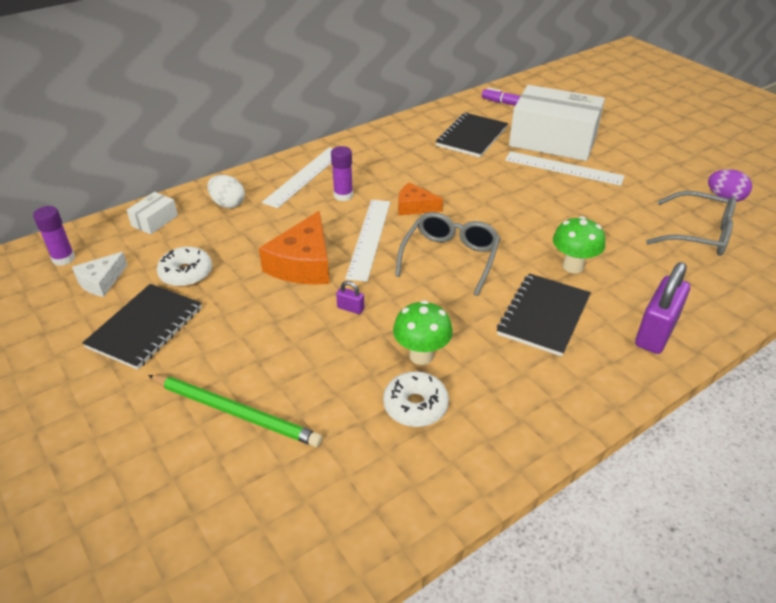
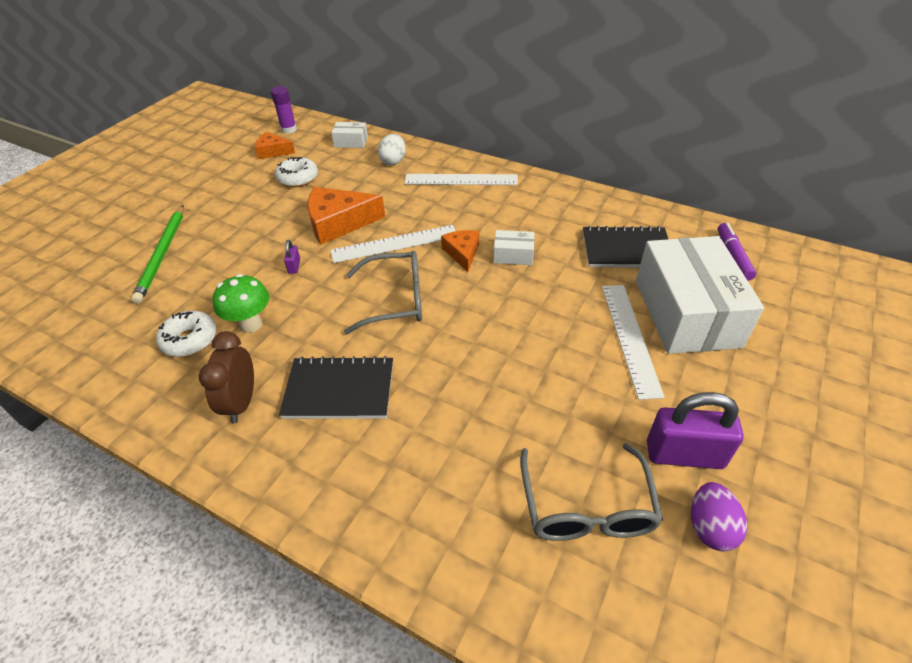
camera: 65 degrees right, 5 degrees up
(101, 281) = (273, 151): white cheese -> orange cheese
(145, 327) = (233, 186): black notebook -> none
(343, 195) = (448, 208): purple glue stick -> none
(438, 184) = (513, 255): none -> white box
(528, 380) = (241, 402): none -> brown clock
(573, 266) = (435, 393): green mushroom -> none
(656, 333) = (352, 493): purple padlock -> purple padlock (684, 455)

